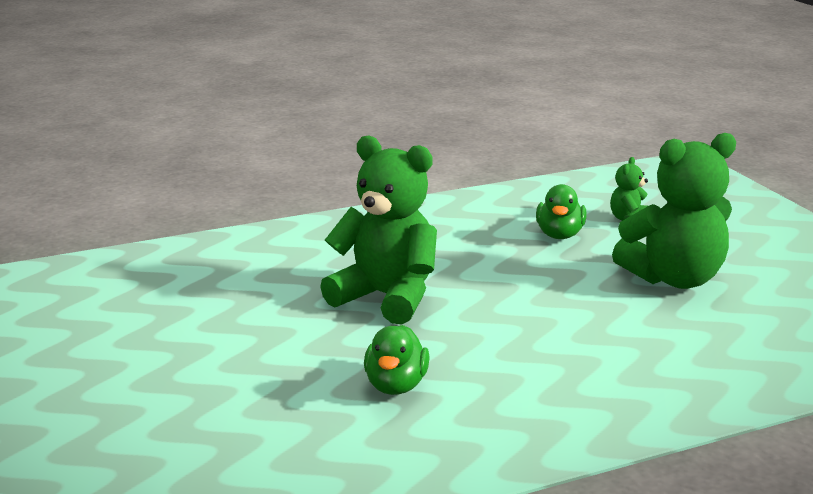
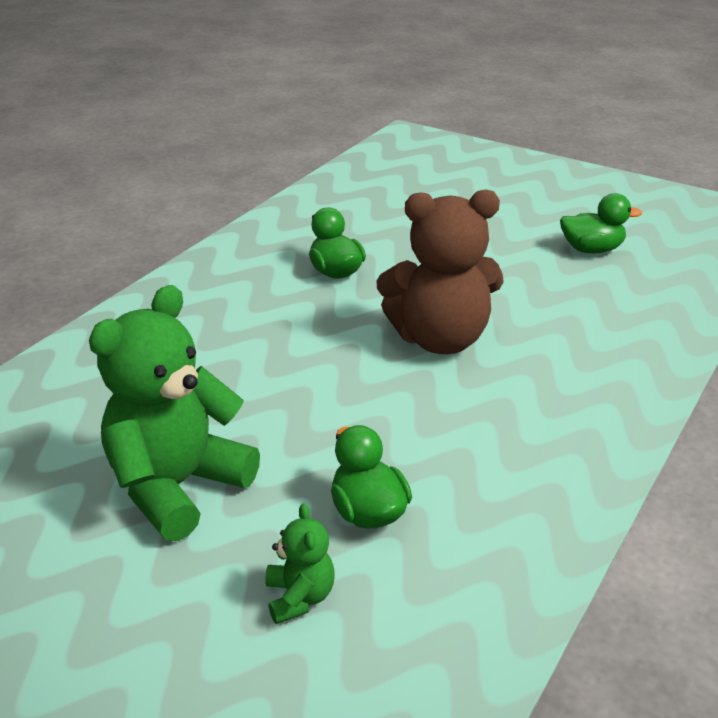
camera: 145 degrees right, 10 degrees up
(126, 318) = (591, 249): none -> green duck
(386, 297) = (440, 339): green teddy bear -> brown teddy bear

